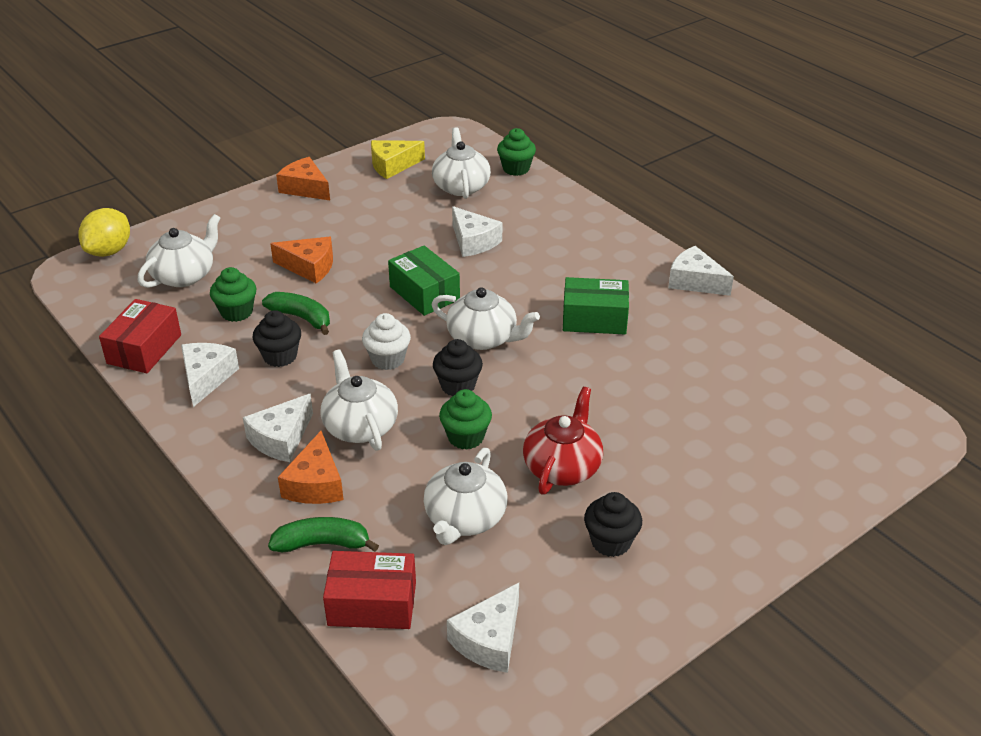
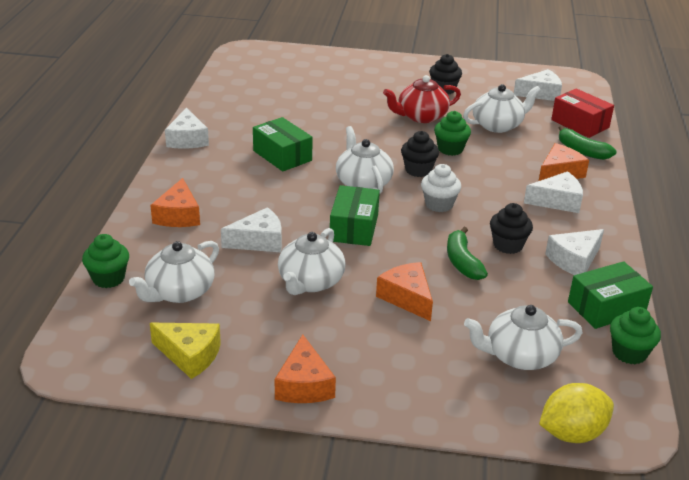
camera: 135 degrees left, 5 degrees down
(144, 349) = (606, 307): red box -> green box
(236, 312) = (506, 295): green cupcake -> green cupcake (629, 353)
(360, 426) = (502, 183): white teapot -> white teapot (310, 282)
(473, 241) = (259, 241): white cheese -> white cheese turned 60 degrees clockwise
(561, 224) = (178, 215): none -> orange cheese

